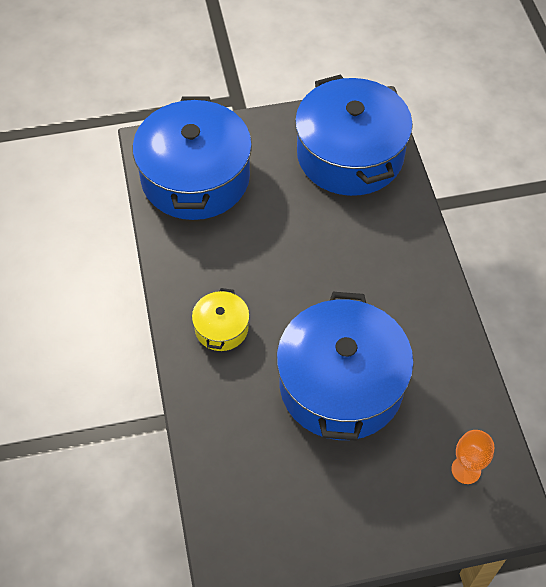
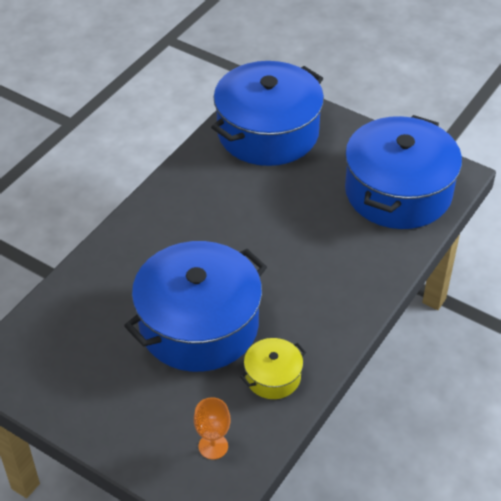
camera: 45 degrees right, 10 degrees down
(221, 328) = (167, 231): yellow pot -> yellow pot (273, 377)

